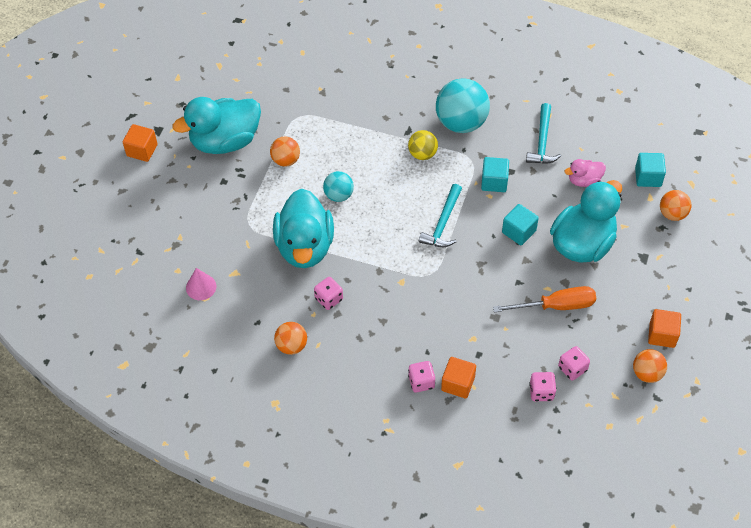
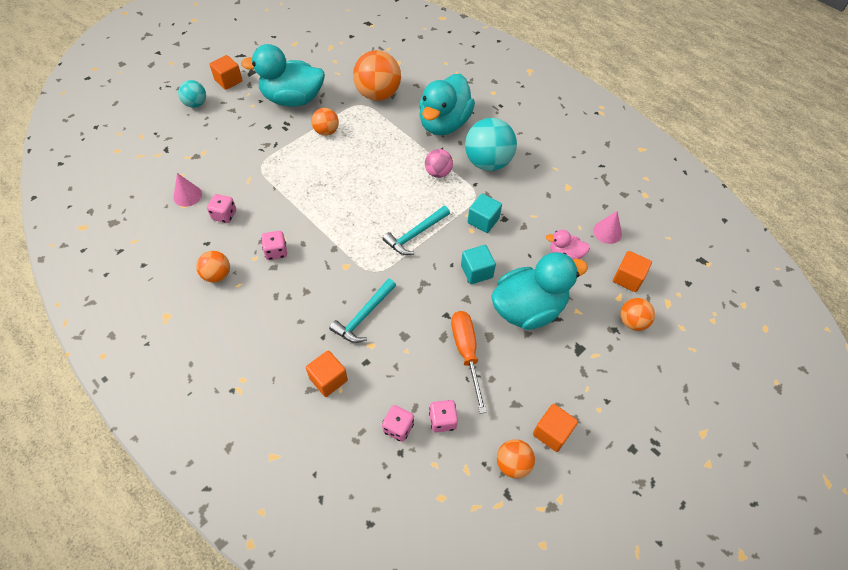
camera: 25 degrees right, 0 degrees up
(305, 246) = (290, 201): turquoise duck -> turquoise duck (444, 124)
(307, 98) = (378, 94): none -> orange ball
(339, 195) = (347, 174): turquoise ball -> turquoise ball (196, 104)
(421, 382) = (298, 361): pink dice -> pink dice (224, 215)
(422, 154) = (438, 173): yellow ball -> pink ball
(542, 141) = (548, 206): turquoise hammer -> turquoise hammer (363, 316)
(556, 306) = (466, 353): orange screwdriver -> orange screwdriver turned 120 degrees counterclockwise
(607, 142) = (607, 232): none -> pink cone
(648, 177) = (628, 278): turquoise cube -> orange cube

